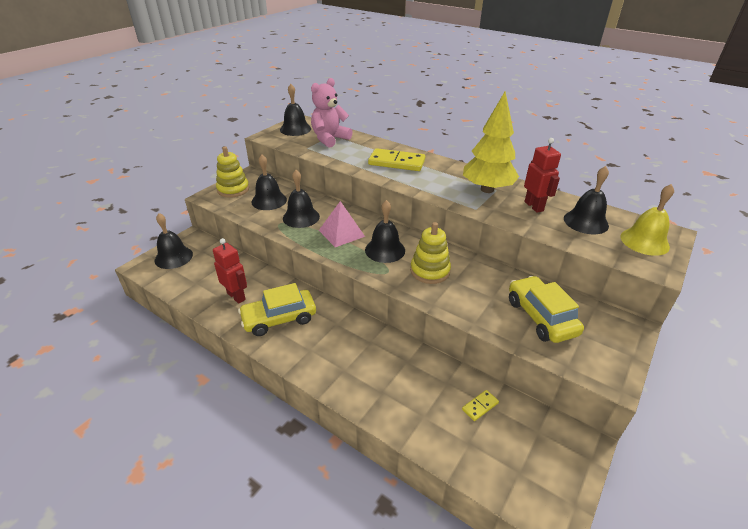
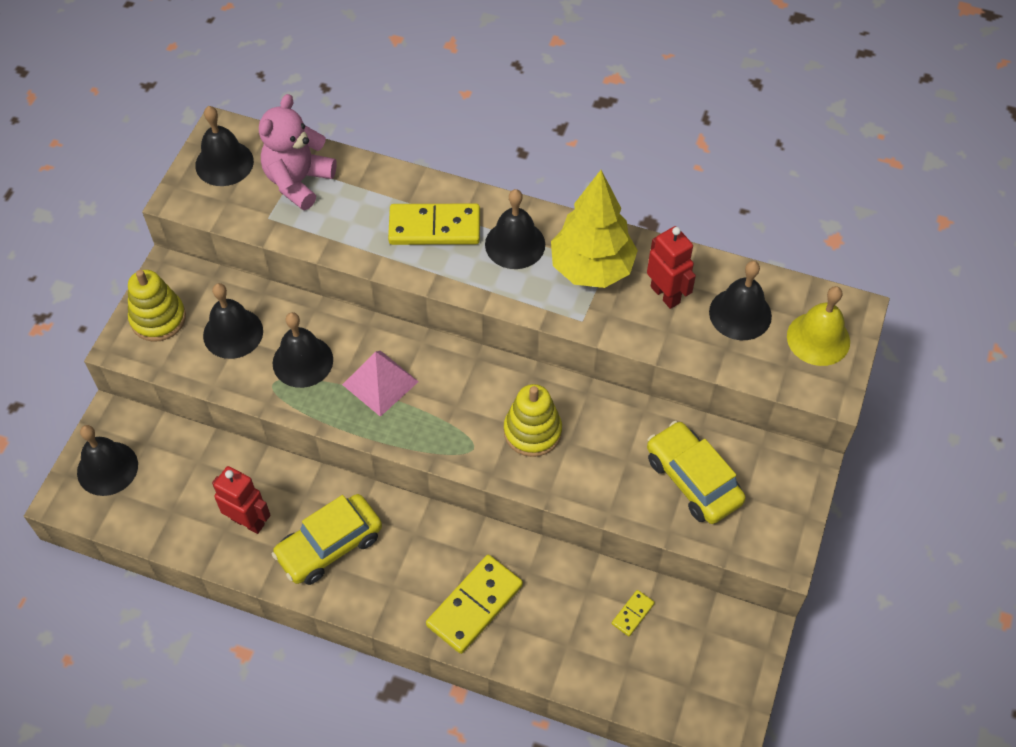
camera: 15 degrees left, 20 degrees up
(362, 373) = (474, 605): none -> yellow domino
(385, 250) = (457, 404): black bell -> black bell (515, 244)

